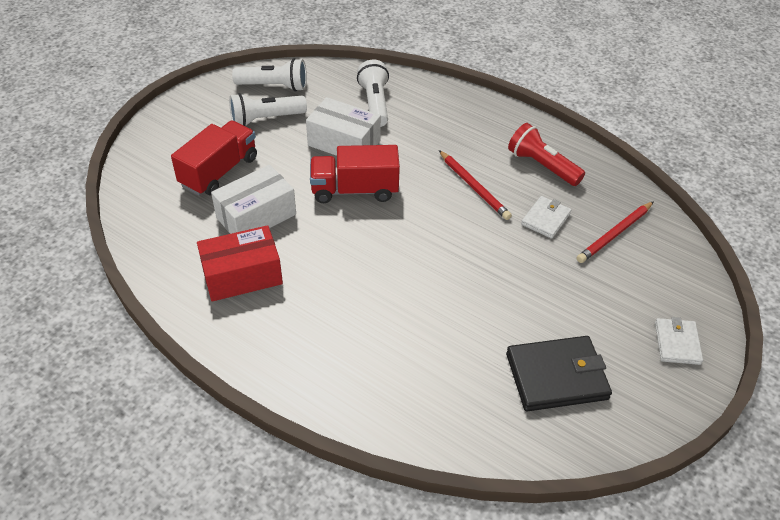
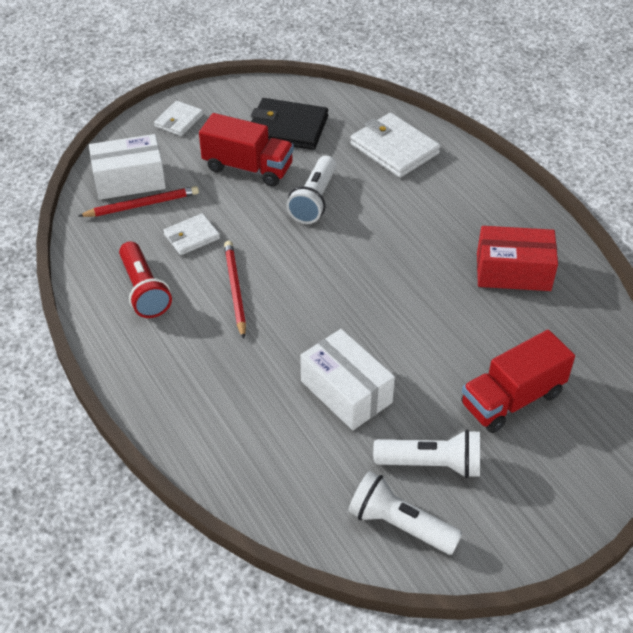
camera: 155 degrees left, 0 degrees up
(256, 216) = (483, 328): white box -> white box (129, 180)
(354, 190) = (364, 326): red truck -> red truck (248, 168)
(375, 103) = (274, 442): white flashlight -> white flashlight (314, 200)
(420, 388) = (394, 149): none -> white wallet

